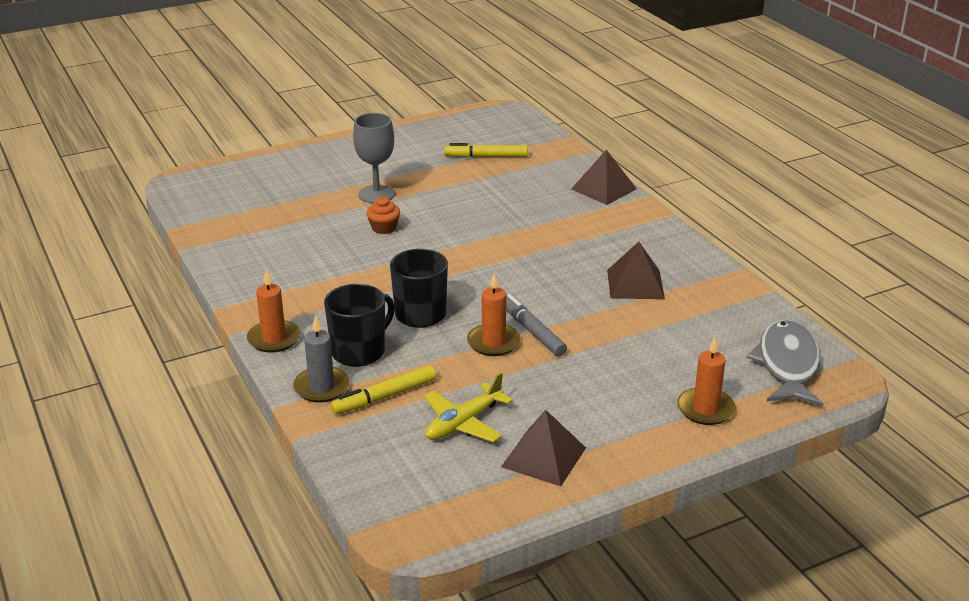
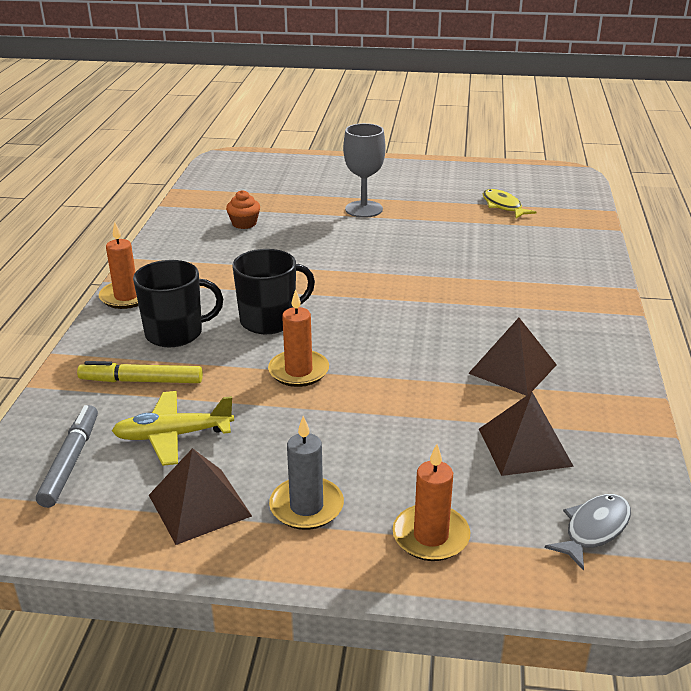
camera: 35 degrees right, 0 degrees up
(321, 387) = (105, 351): grey candle -> grey candle (306, 506)
(384, 228) = (334, 238): orange cupcake -> orange cupcake (244, 223)
(486, 157) = (503, 206): yellow marker -> yellow fish
(532, 331) = (348, 375): grey marker -> grey marker (71, 461)
(604, 189) = (590, 267): brown pyramid -> brown pyramid (525, 447)
(787, 365) = (593, 529): grey fish -> grey fish, size x0.59

